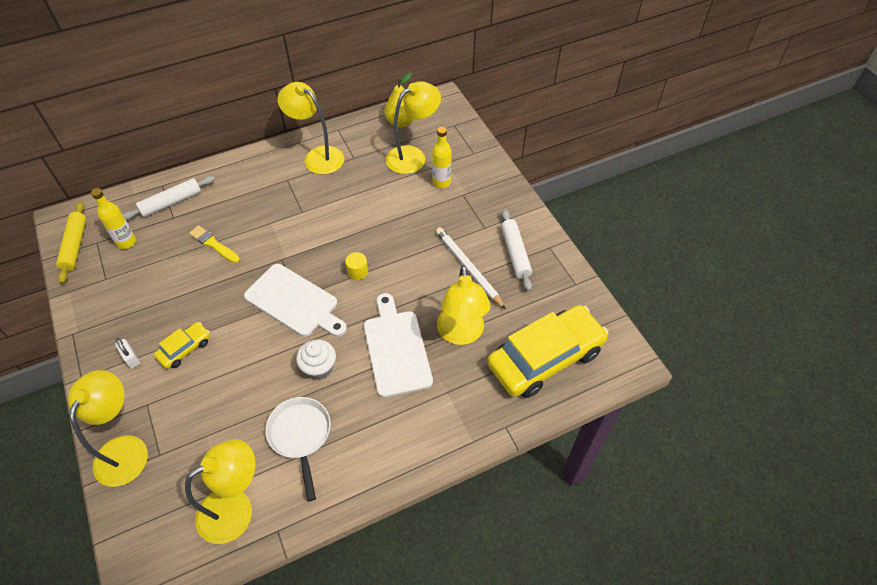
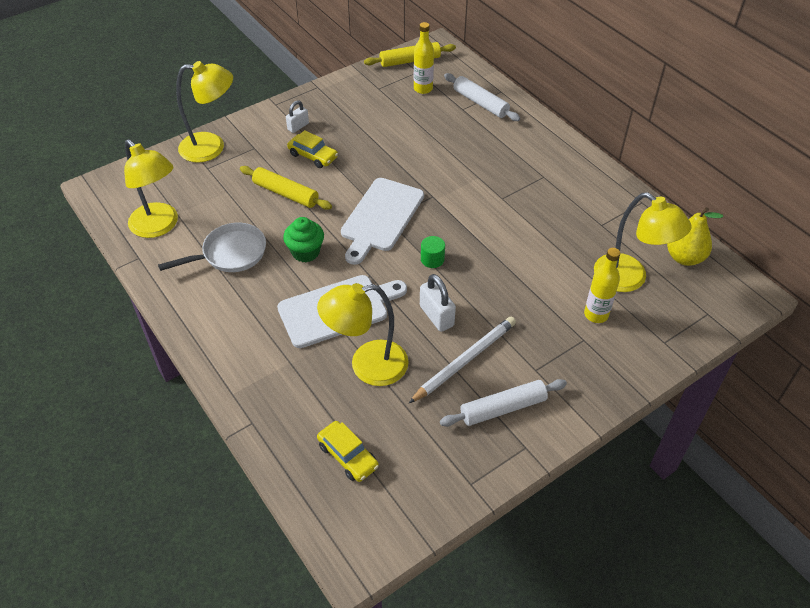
camera: 80 degrees right, 5 degrees down
(213, 244) = (437, 144): yellow brush -> none
(231, 378) = (286, 193): none -> yellow rolling pin
(317, 156) = (589, 193): yellow lamp -> none
(319, 368) = (305, 252): white cupcake -> green cupcake
(357, 272) = (432, 259): yellow cylinder -> green cylinder
(420, 279) = (436, 316): none -> white padlock
(545, 358) = (348, 456): yellow car -> yellow car, size x0.46

